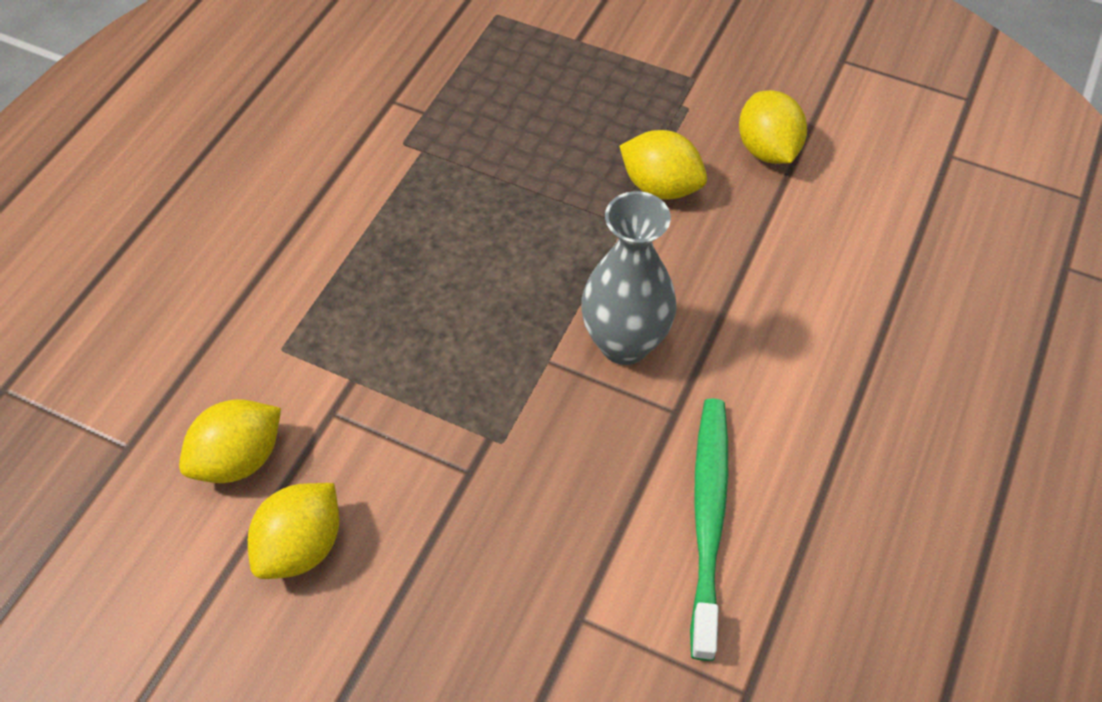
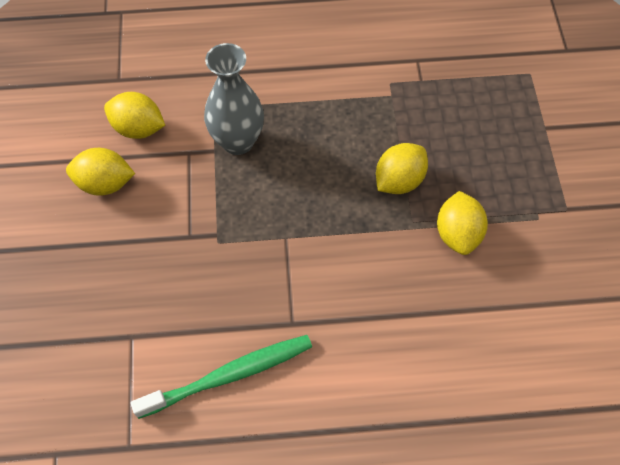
camera: 60 degrees right, 5 degrees up
(624, 343) = (323, 272): grey vase -> grey vase (237, 141)
(767, 150) = (538, 283): yellow lemon -> yellow lemon (399, 181)

